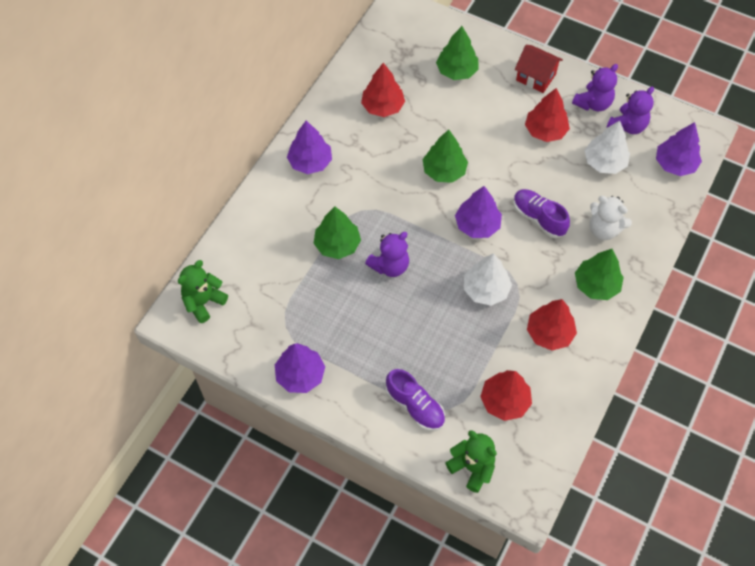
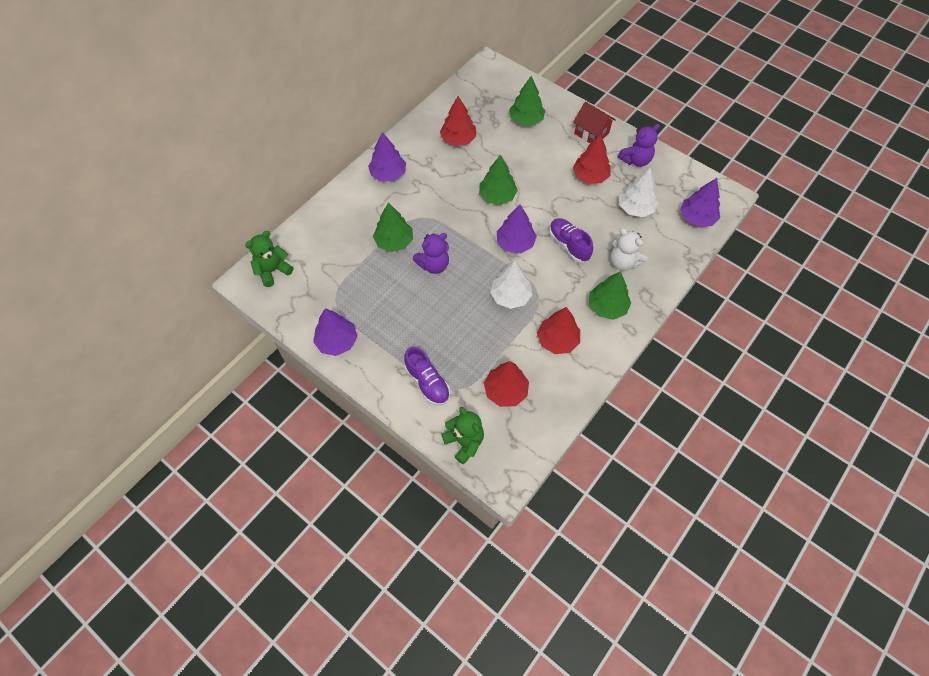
camera: 10 degrees right, 0 degrees up
(627, 126) = (661, 182): purple teddy bear -> none

